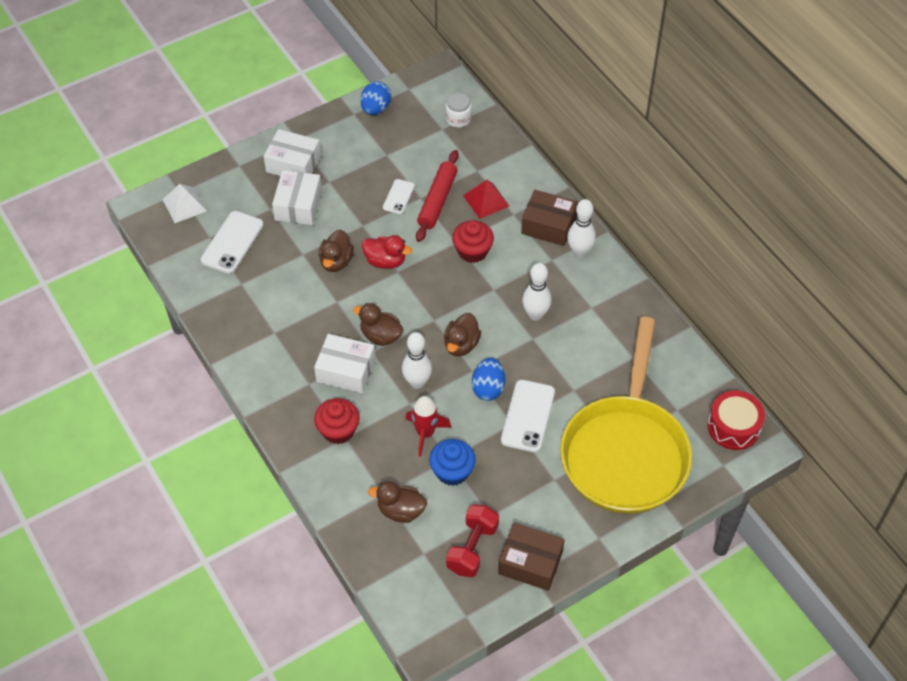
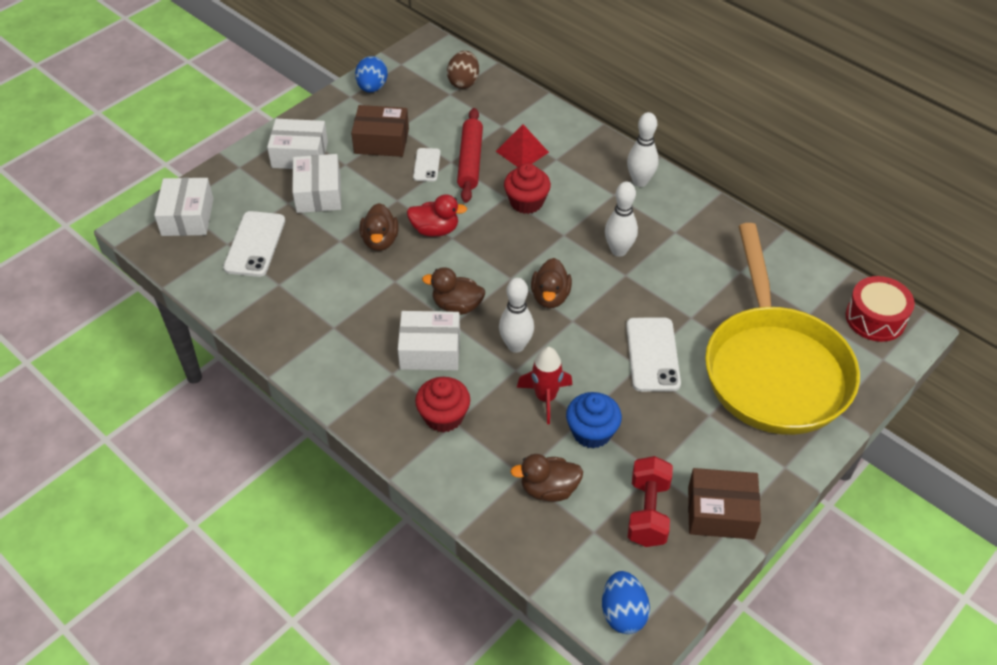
camera: 15 degrees left, 5 degrees down
(184, 205) = (187, 217): white pyramid -> white box
(458, 119) = (463, 82): white jar -> brown egg
(488, 388) = (597, 335): blue egg -> blue egg (623, 613)
(548, 225) = (597, 163): brown box -> brown box (381, 141)

